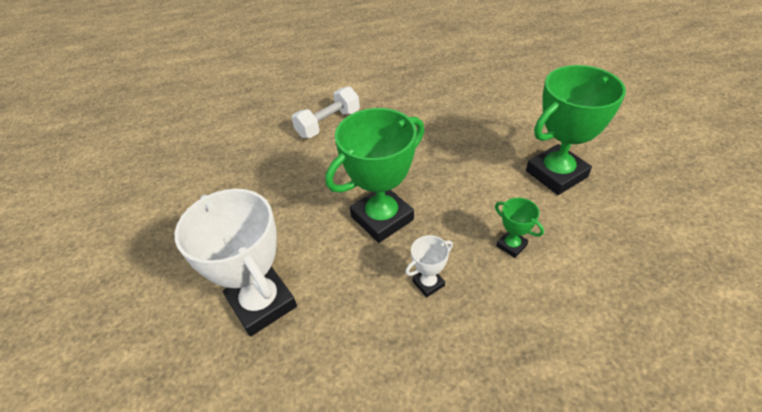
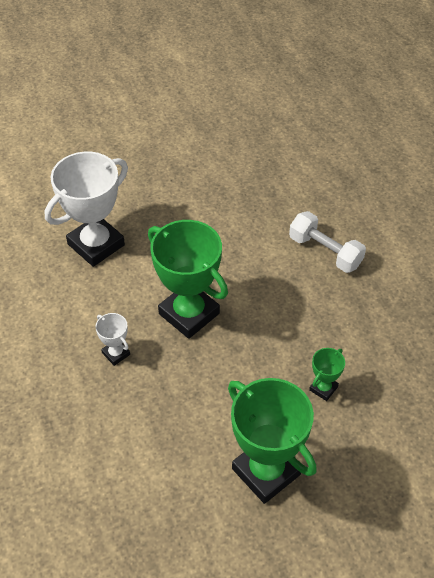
camera: 80 degrees right, 5 degrees up
(511, 245) = (160, 420): green trophy -> green trophy (323, 388)

